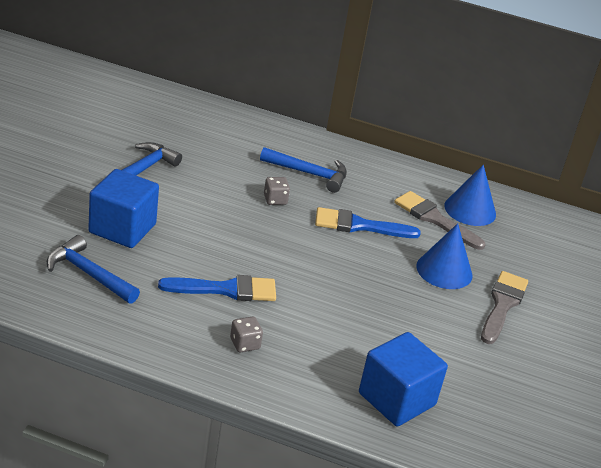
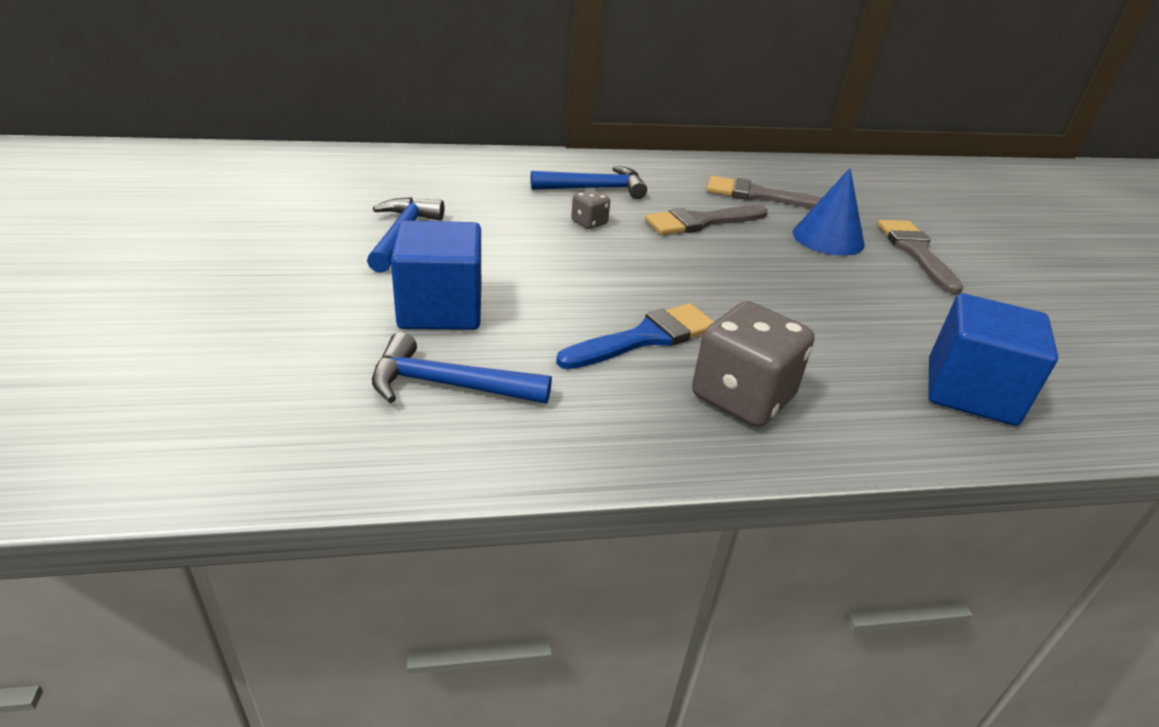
camera: 25 degrees left, 0 degrees up
(245, 344) = (742, 397): grey dice -> grey dice, size x2.08
(359, 225) = (701, 222): blue brush -> grey brush
(470, 210) = (776, 179): blue cone -> none

